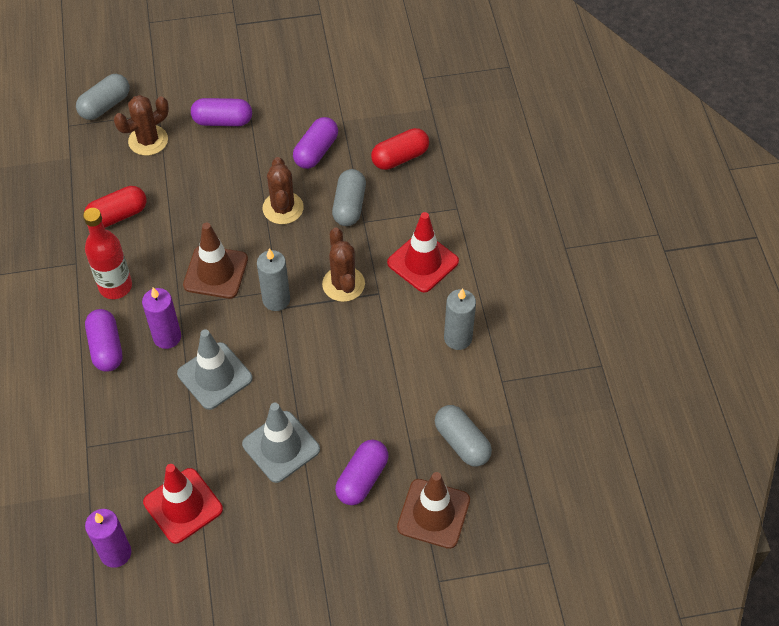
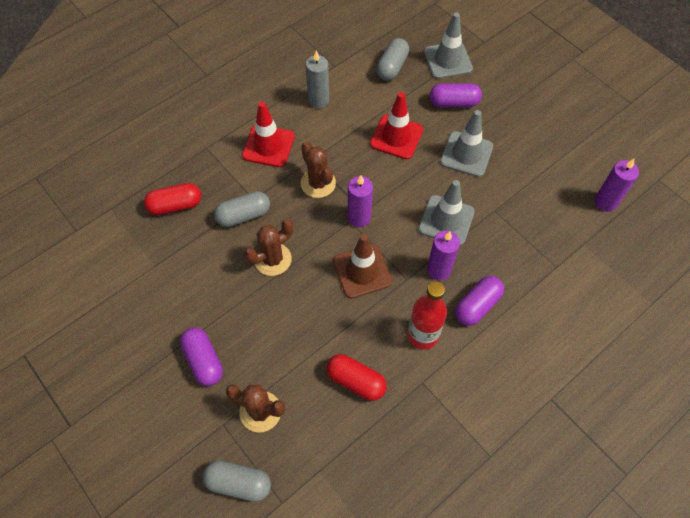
camera: 120 degrees left, 5 degrees up
(183, 506) = (547, 184): red traffic cone -> red traffic cone (396, 137)
(276, 300) = (359, 217): grey candle -> purple candle
(316, 151) = (200, 267): purple capsule -> none
(343, 284) = (318, 183): brown cactus -> brown cactus turned 75 degrees counterclockwise
(400, 157) = (175, 205): red capsule -> red capsule turned 45 degrees counterclockwise
(433, 513) = (447, 60): brown traffic cone -> grey traffic cone

